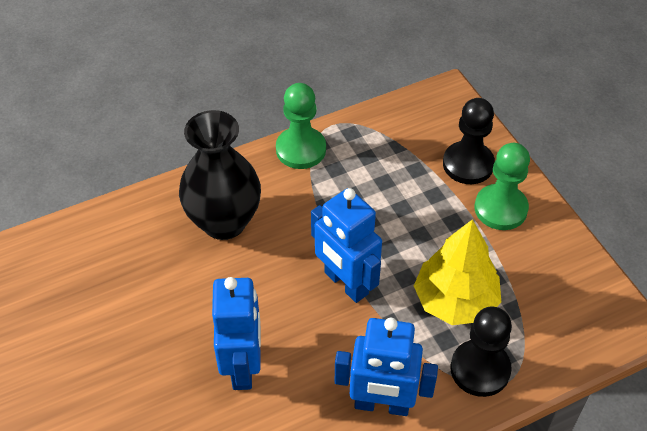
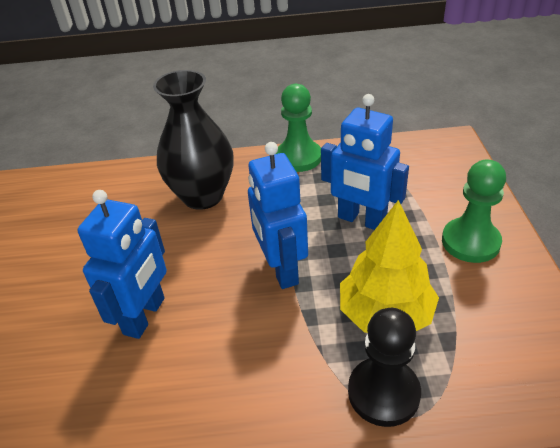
camera: 25 degrees right, 10 degrees down
(381, 405) = (256, 396): blue robot -> blue robot (361, 220)
(468, 164) = (450, 198): black pawn -> none

